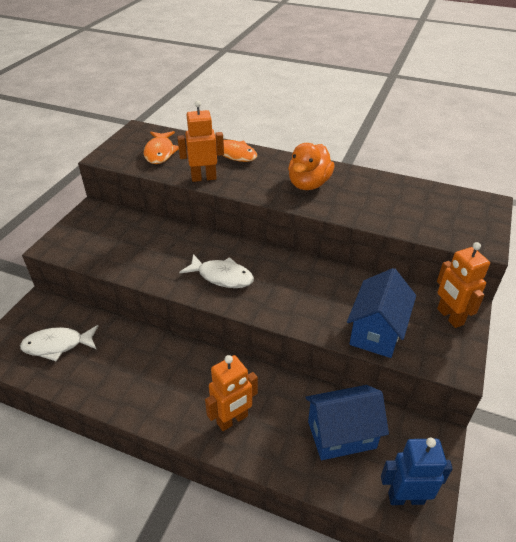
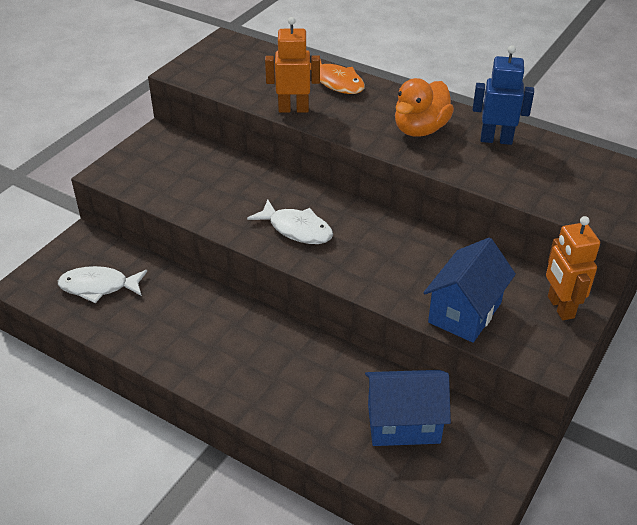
camera: 10 degrees right, 0 degrees up
(160, 152) = (247, 72): orange fish -> none
(232, 420) = (282, 391): orange robot -> none
(406, 497) = (459, 496): blue robot -> blue robot (496, 139)

